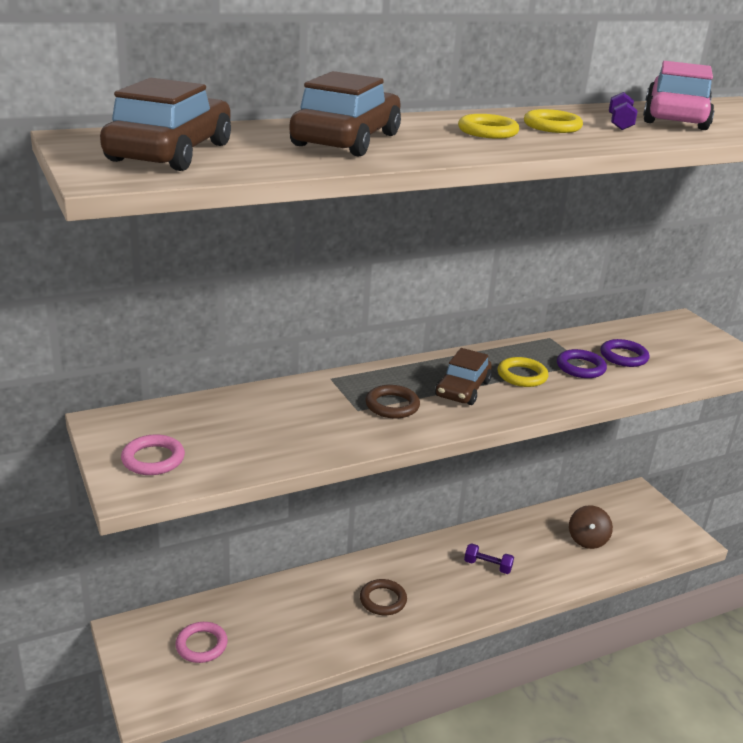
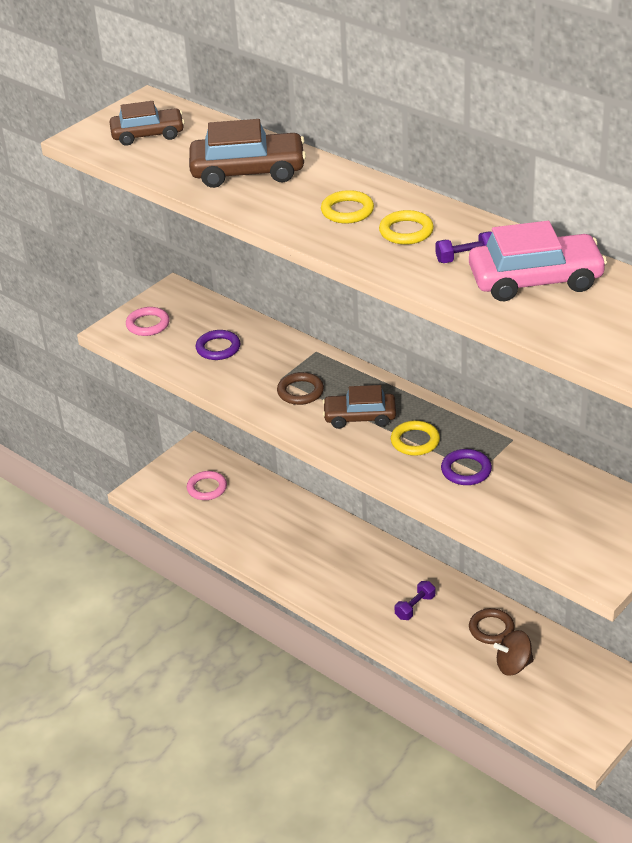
camera: 70 degrees right, 10 degrees up
(170, 152) = (148, 134): brown car -> brown car, size x0.67
(383, 600) = (321, 559): brown ring -> brown ring (491, 629)
(487, 566) = (415, 607): purple dumbbell -> purple dumbbell turned 45 degrees clockwise
(623, 356) = (518, 492): purple ring -> purple ring (218, 348)

